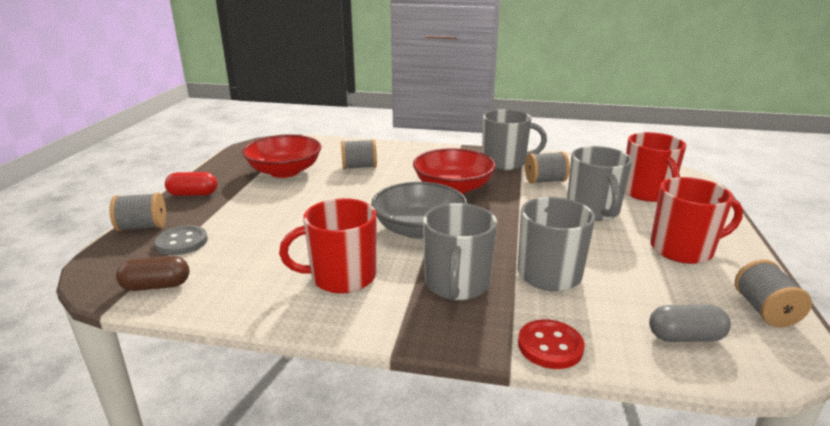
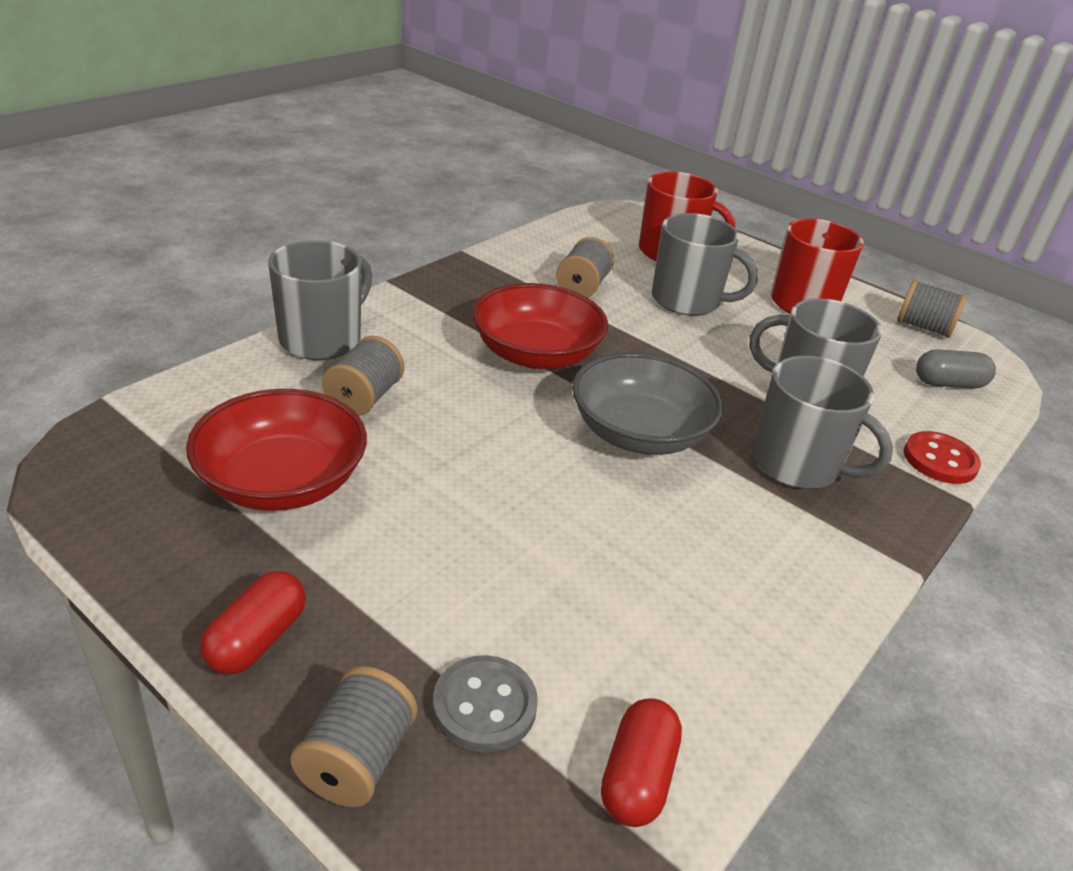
camera: 65 degrees left, 10 degrees up
(156, 286) = (636, 777): brown capsule -> red capsule
(341, 277) = (729, 550): red mug -> none
(505, 162) = (496, 283): grey mug -> grey mug (322, 339)
(685, 337) = (948, 384): grey capsule -> grey capsule turned 60 degrees clockwise

